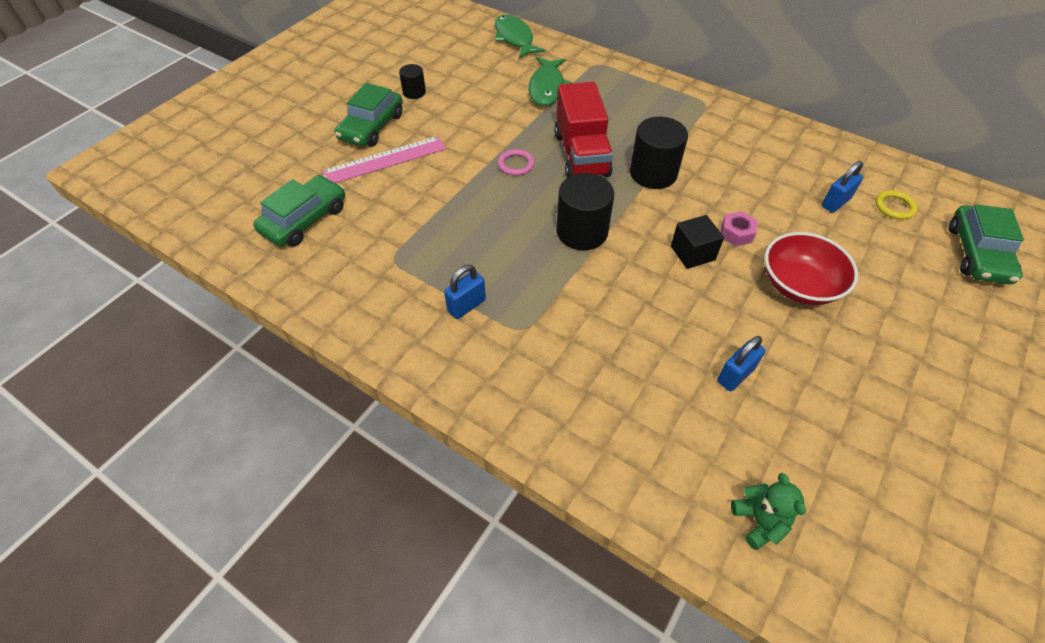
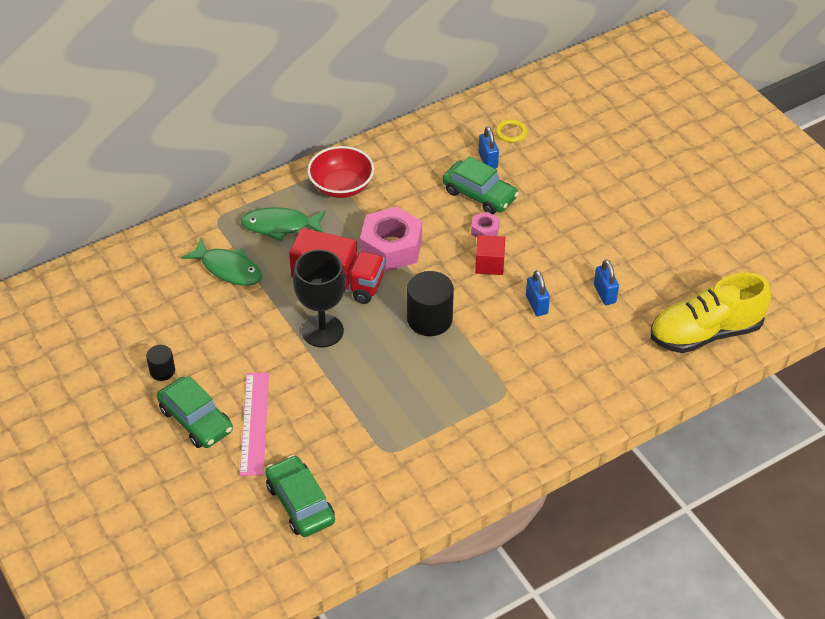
camera: 65 degrees left, 5 degrees down
(466, 305) = (465, 418): blue padlock -> blue padlock (536, 305)
(515, 38) = (127, 262): green fish -> green fish (280, 226)
(516, 164) = (322, 331): pink ring -> black goblet
(653, 173) = (391, 247): black cylinder -> pink nut
(692, 253) = (489, 264): black cube -> red cube
(759, 521) = (705, 333): green teddy bear -> yellow shoe
(799, 285) = (551, 223): red bowl -> red bowl (341, 186)
(977, 254) = (575, 119): green car -> green car (479, 194)

